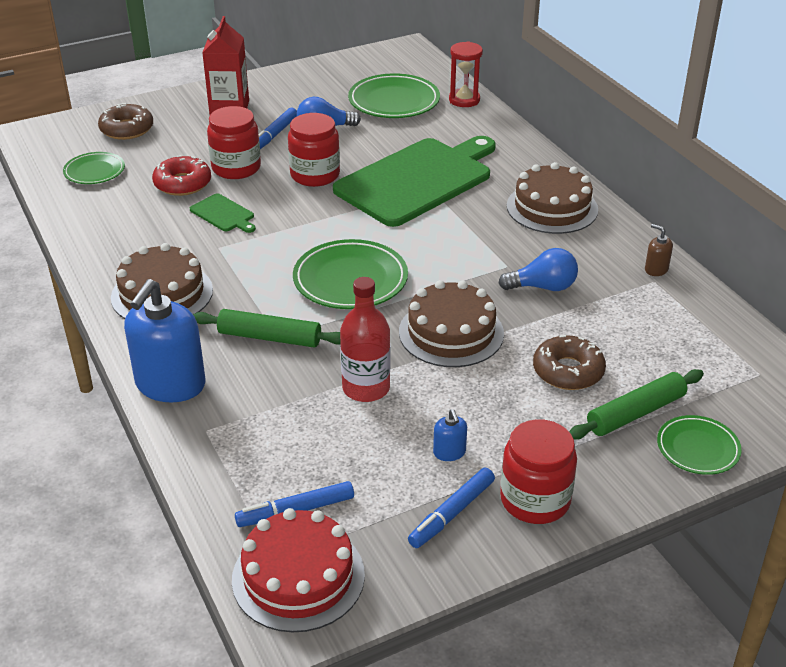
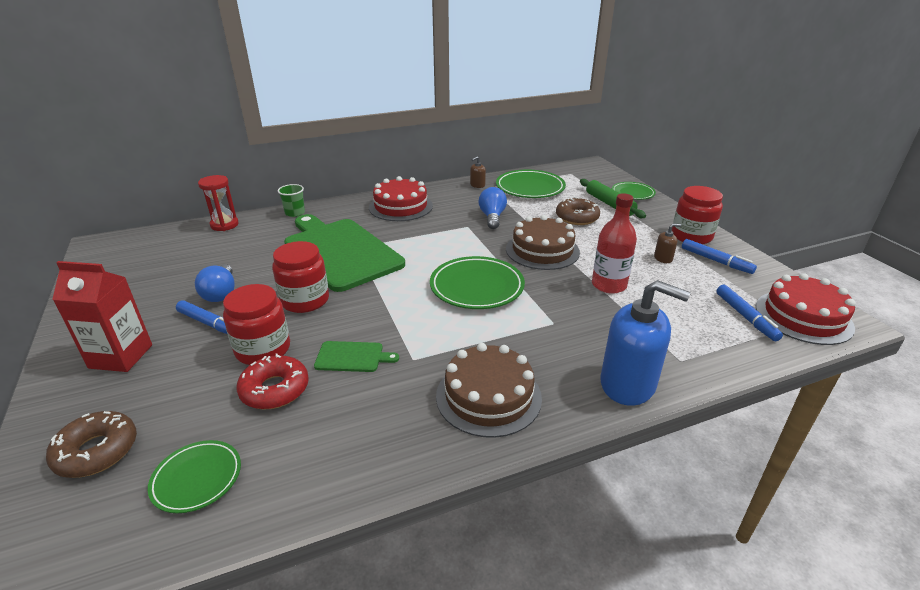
camera: 85 degrees left, 5 degrees down
(223, 214) = (352, 357): green cutting board -> green cutting board turned 45 degrees clockwise
(269, 337) = (554, 328): green rolling pin -> none
(394, 101) = (198, 255): green plate -> green plate (530, 188)
(449, 452) = (663, 258): blue soap dispenser -> brown soap dispenser
(507, 136) = (295, 213): none -> green cup
(552, 207) = (400, 206): brown cake -> red cake

